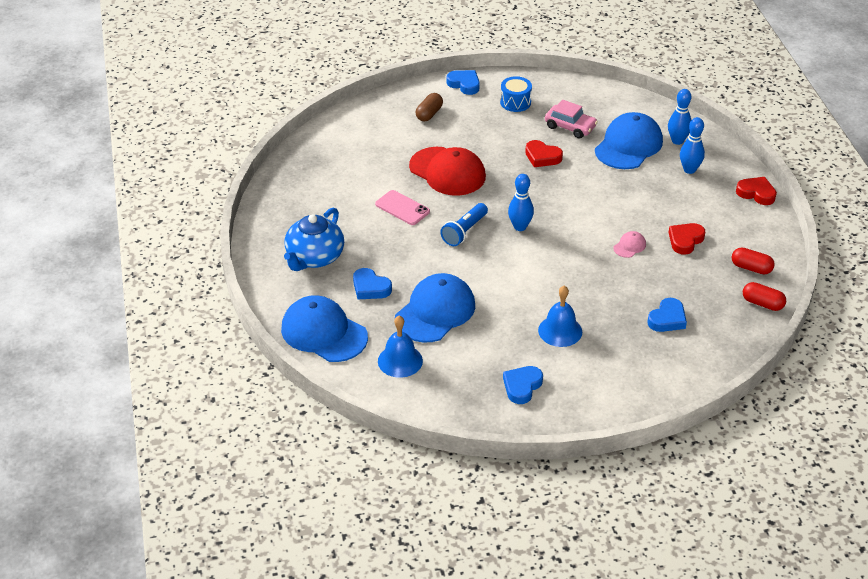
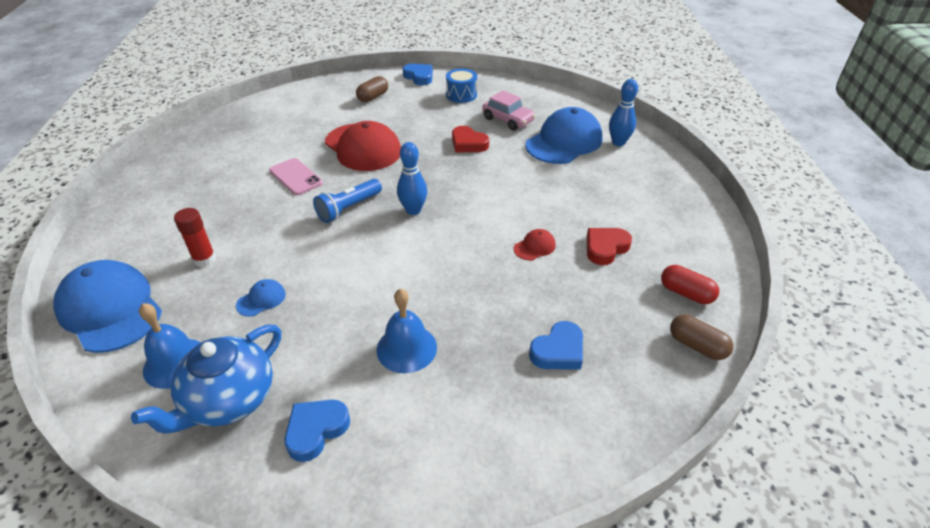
camera: 10 degrees right, 0 degrees up
(314, 257) = (167, 217): blue teapot -> blue teapot (229, 400)
(370, 288) = (204, 259): blue heart -> red glue stick
(435, 312) = (261, 299): blue cap -> blue cap, size x0.42
(629, 246) = (534, 247): pink cap -> red cap
(689, 170) = (626, 171): blue bowling pin -> none
(756, 193) = (701, 204): red heart -> none
(762, 303) = (697, 346): red capsule -> brown capsule

